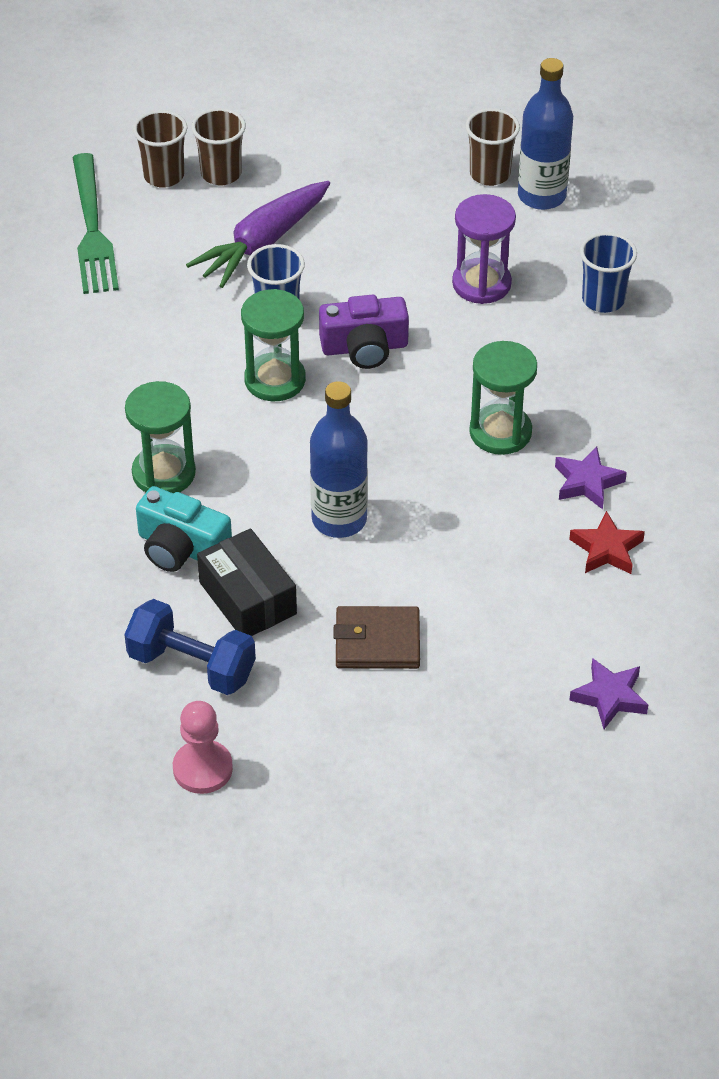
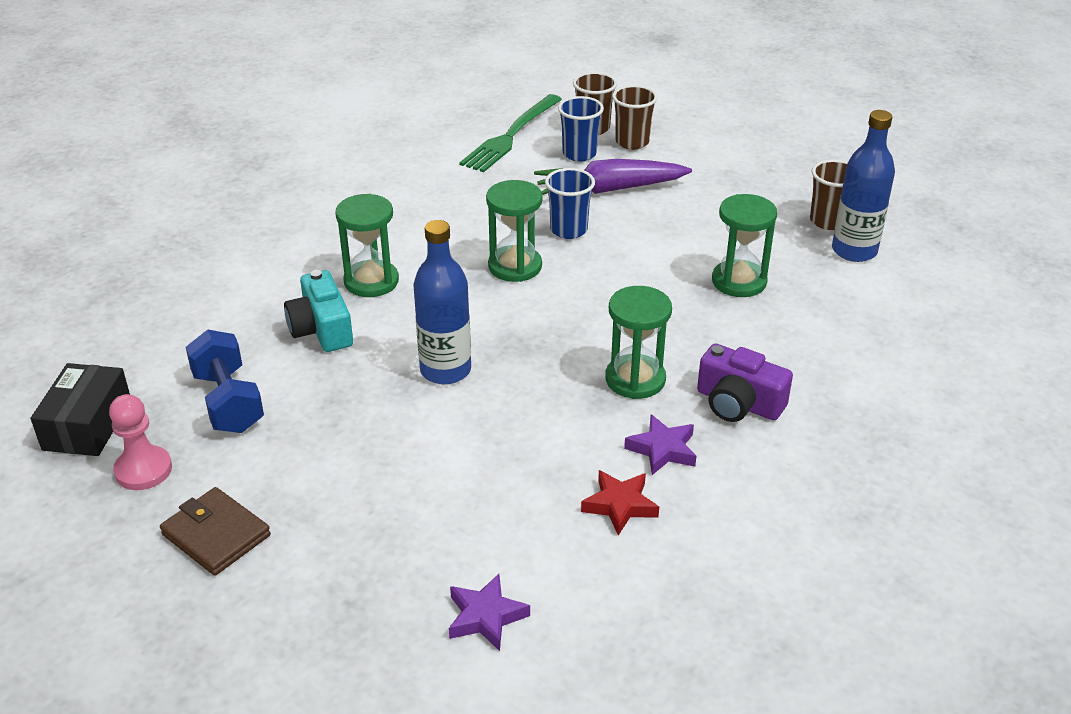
camera: 40 degrees right, 10 degrees down
(247, 598) = (320, 383): black box -> black box (87, 425)
(364, 347) = (602, 278): purple camera -> purple camera (738, 403)
(377, 641) = (366, 463): brown wallet -> brown wallet (216, 535)
(481, 284) = (739, 281): purple hourglass -> green hourglass
(603, 300) = (826, 336): blue cup -> blue cup (579, 154)

